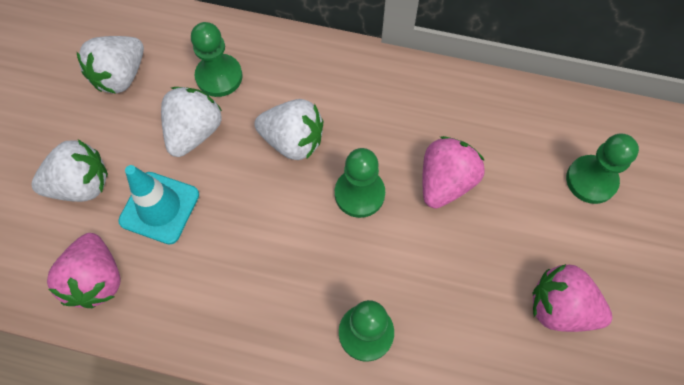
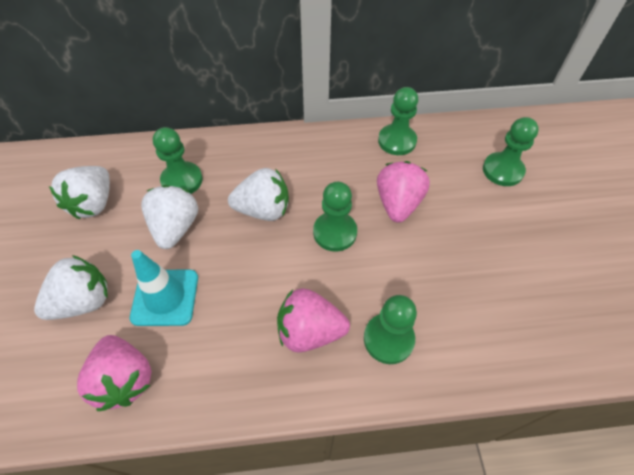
camera: 20 degrees left, 10 degrees down
(480, 101) = (397, 141): none -> green pawn
(560, 307) = (528, 266): pink strawberry -> pink strawberry (310, 331)

